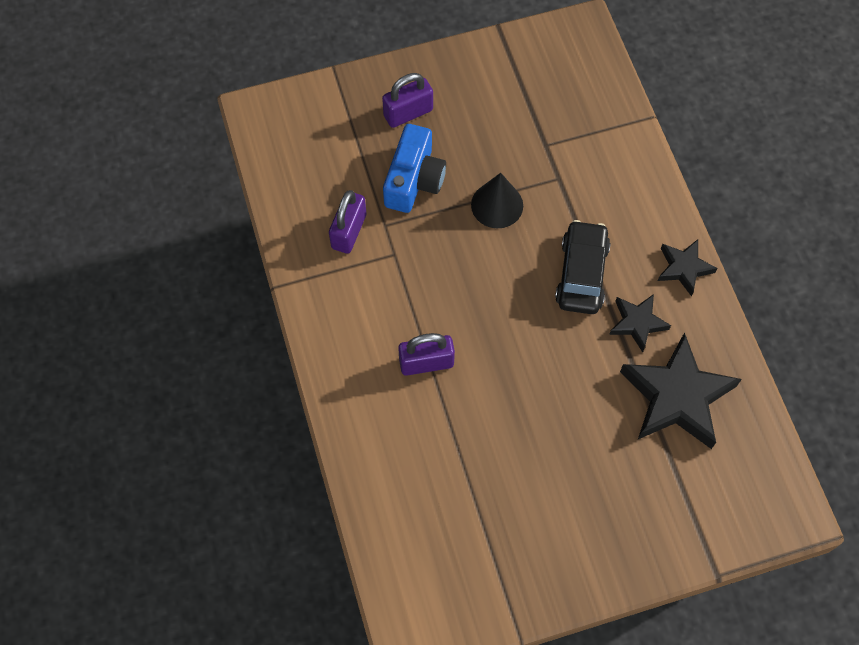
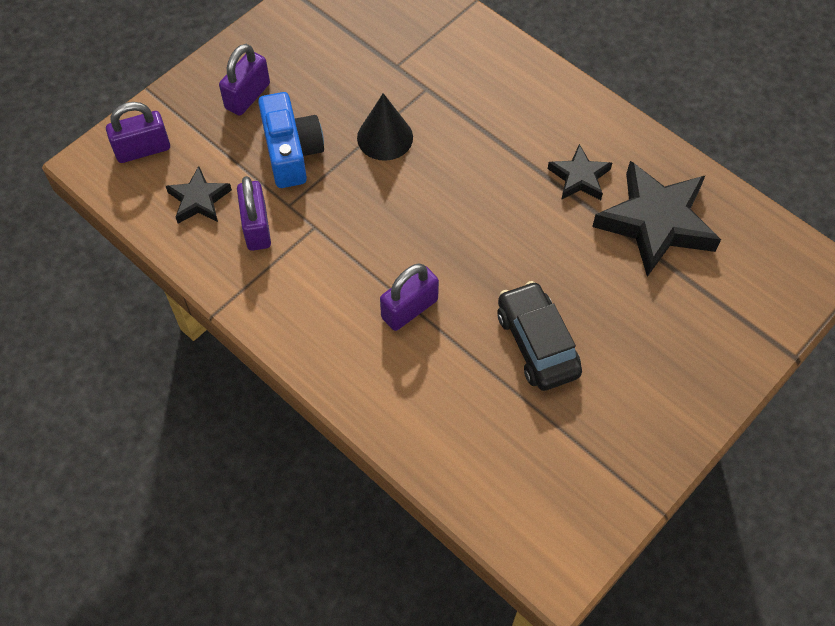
camera: 30 degrees left, 5 degrees down
(300, 120) = (143, 149): none -> purple padlock
(581, 274) = (501, 160): black car -> black car (537, 343)
(684, 268) = (588, 112): black star -> black star (199, 200)

